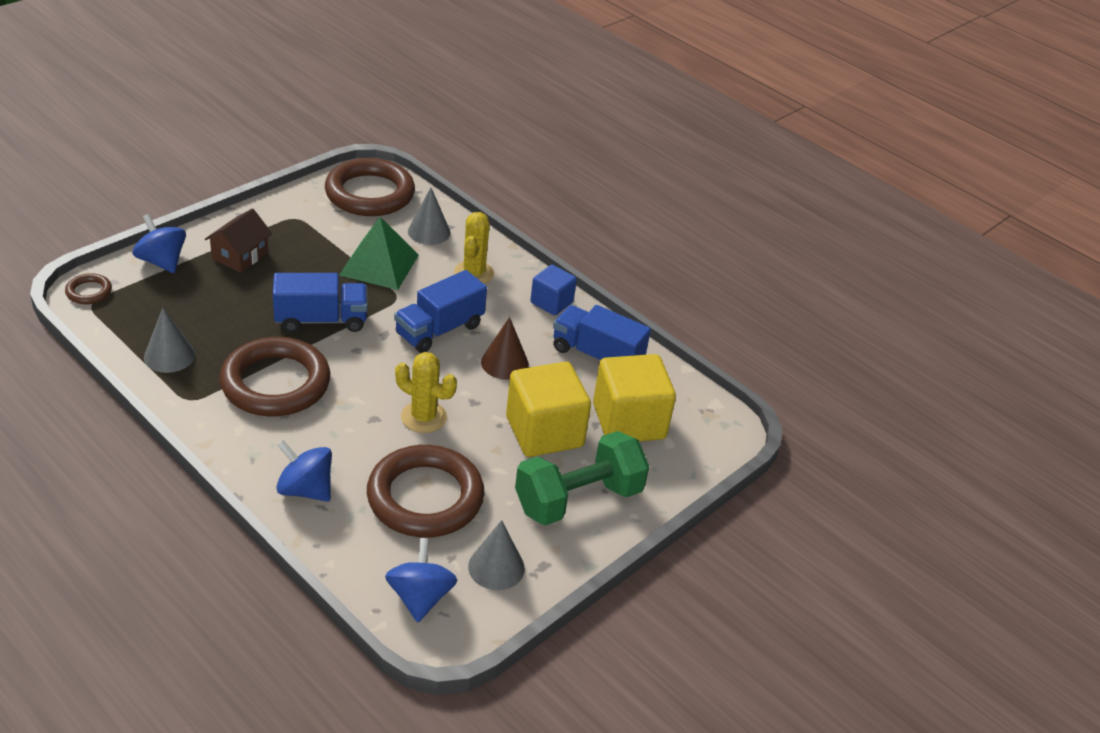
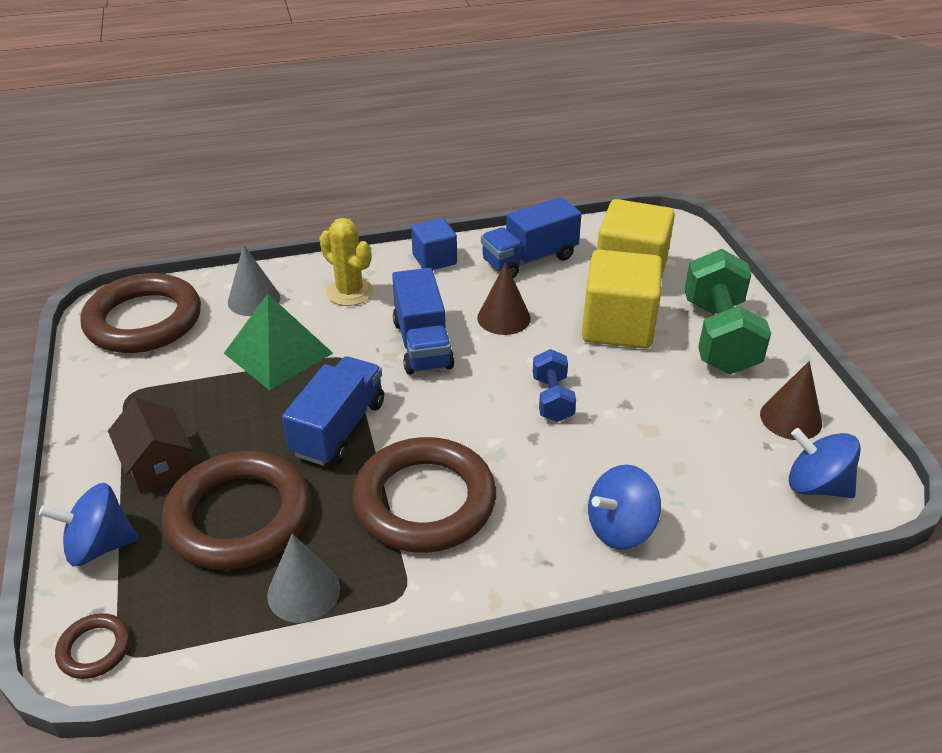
camera: 55 degrees left, 0 degrees up
(424, 417) = (552, 399): yellow cactus -> blue dumbbell
(425, 497) = (673, 436): brown ring -> brown ring (239, 516)
(496, 567) = (790, 418): grey cone -> brown cone

